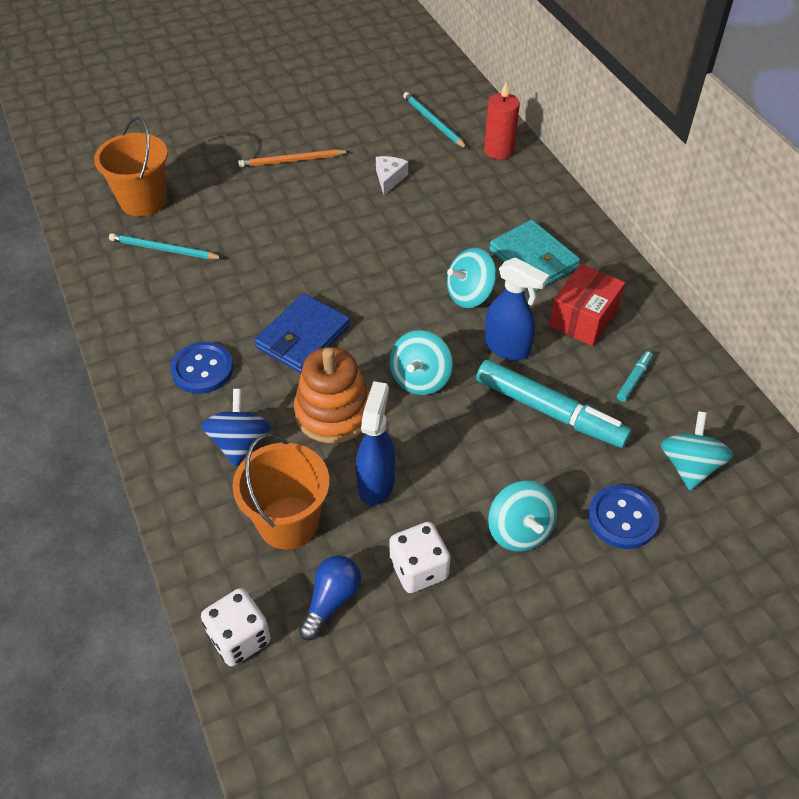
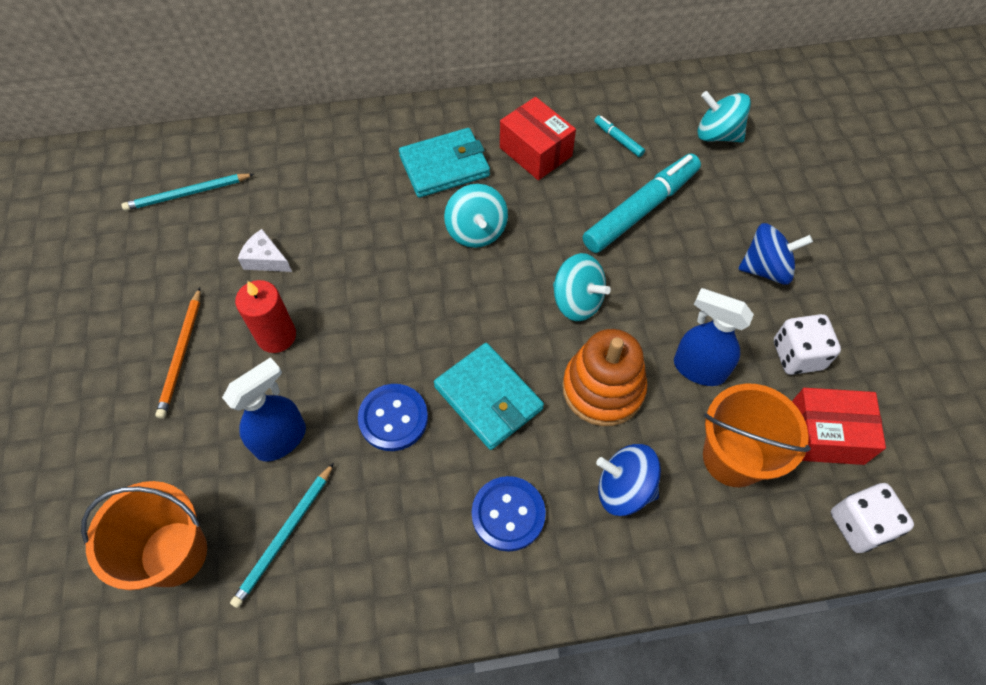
camera: 75 degrees left, 10 degrees up
(303, 337) = (488, 398): blue wallet -> turquoise wallet
(331, 600) = (824, 435): blue light bulb -> red box
(499, 150) = (268, 148): red candle -> red candle (276, 336)
(507, 348) = (556, 220): blue spray bottle -> blue spray bottle (281, 439)
(519, 530) = (766, 268): turquoise spinning top -> blue spinning top
(622, 518) = (762, 194): blue button -> blue button (393, 418)

